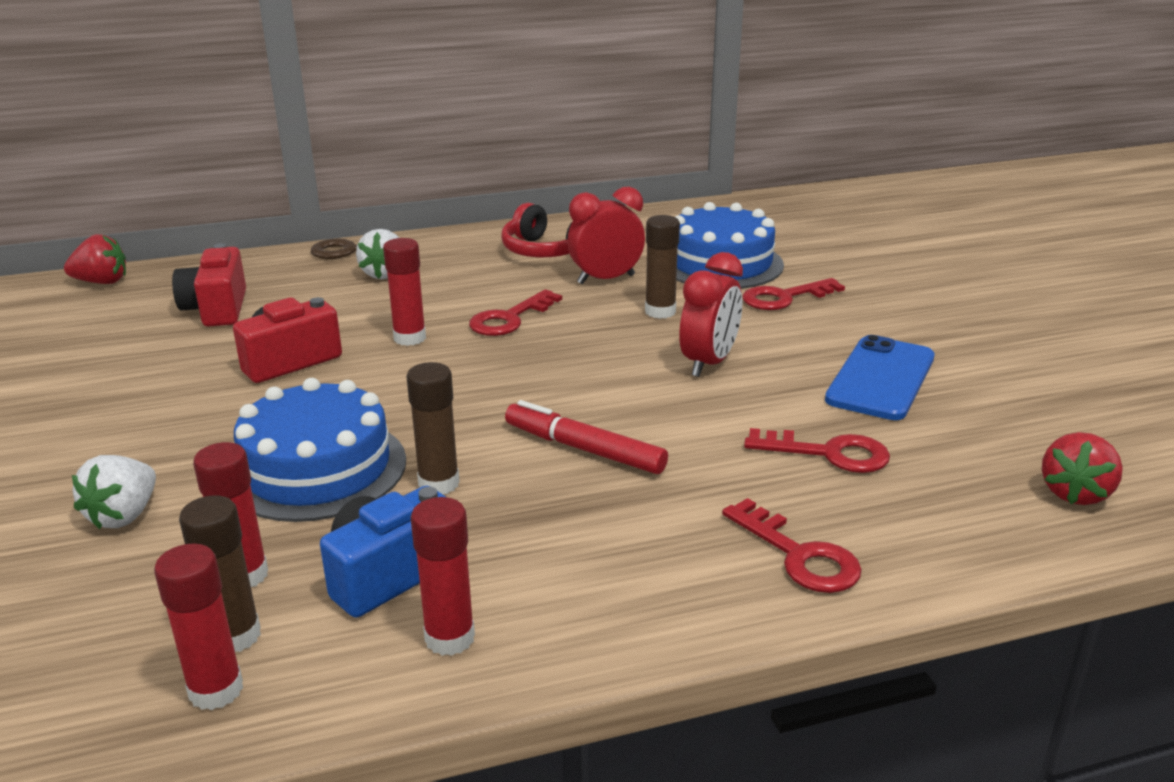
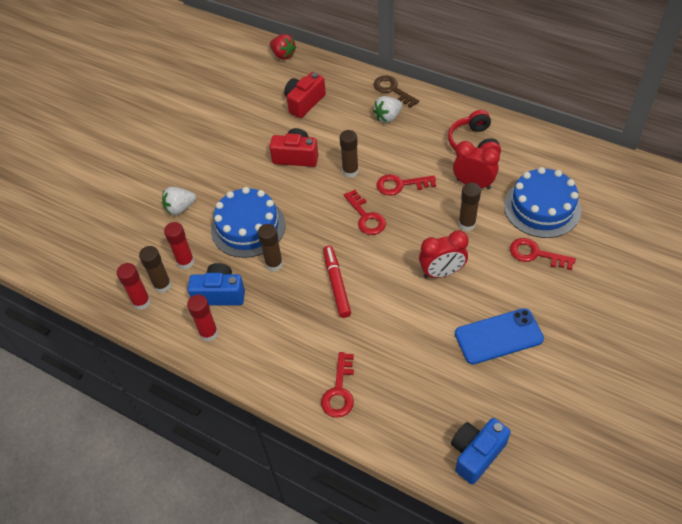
camera: 50 degrees right, 25 degrees up
(410, 338) = (350, 171): red glue stick -> brown glue stick
(828, 453) = (416, 357): red key -> red key (366, 217)
(1075, 493) = (476, 453): red strawberry -> blue camera

